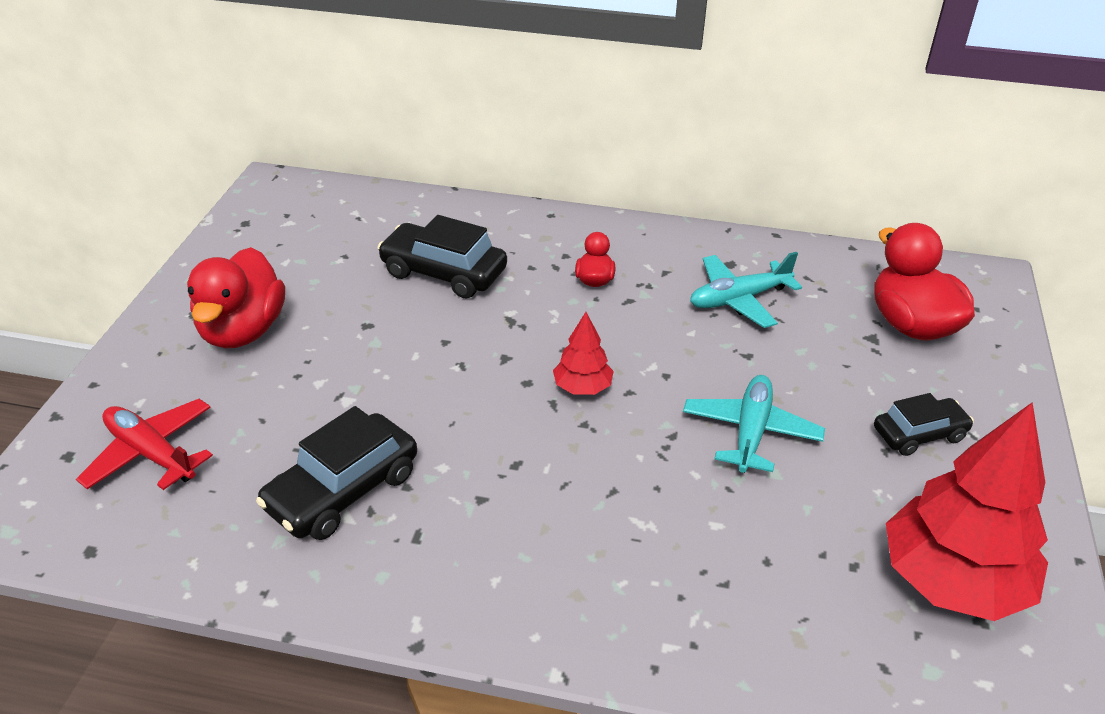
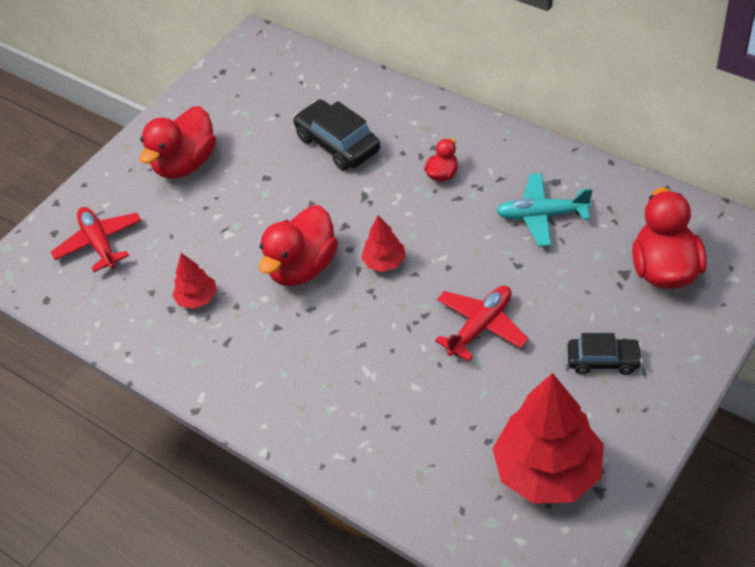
camera: 30 degrees right, 10 degrees up
(342, 490) = (197, 298): black car -> red tree
(476, 417) = (303, 267): none -> red duck
(750, 432) = (480, 326): turquoise plane -> red plane

